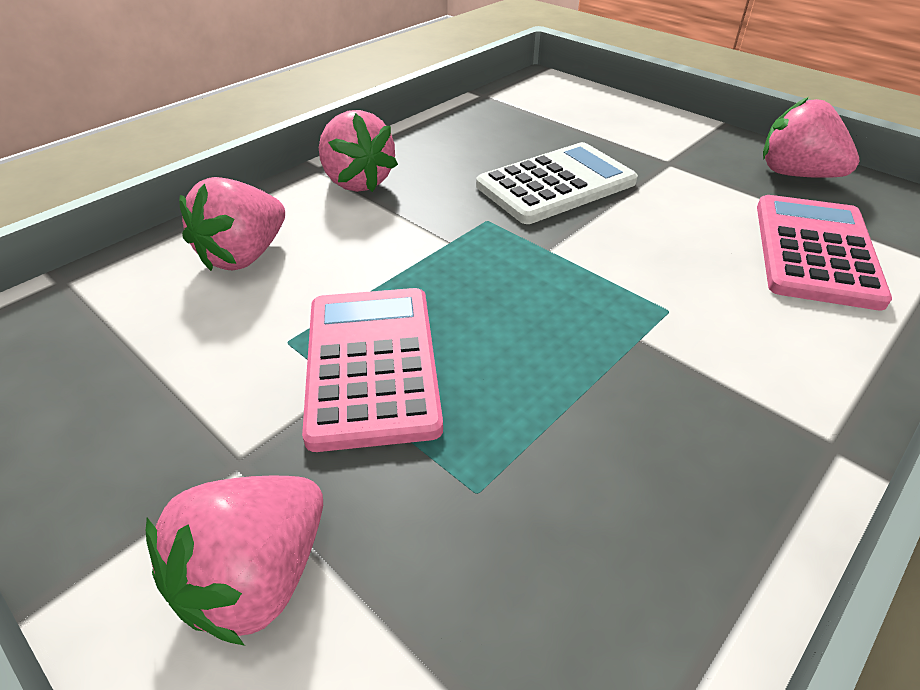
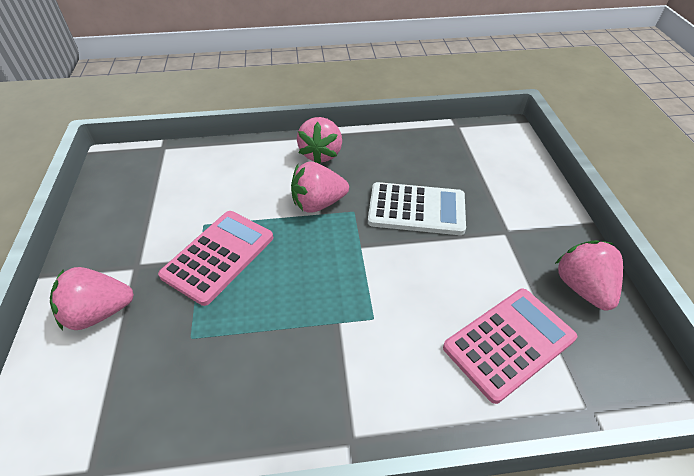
camera: 40 degrees right, 5 degrees up
(244, 256) = (232, 171): pink strawberry -> pink strawberry (318, 203)

